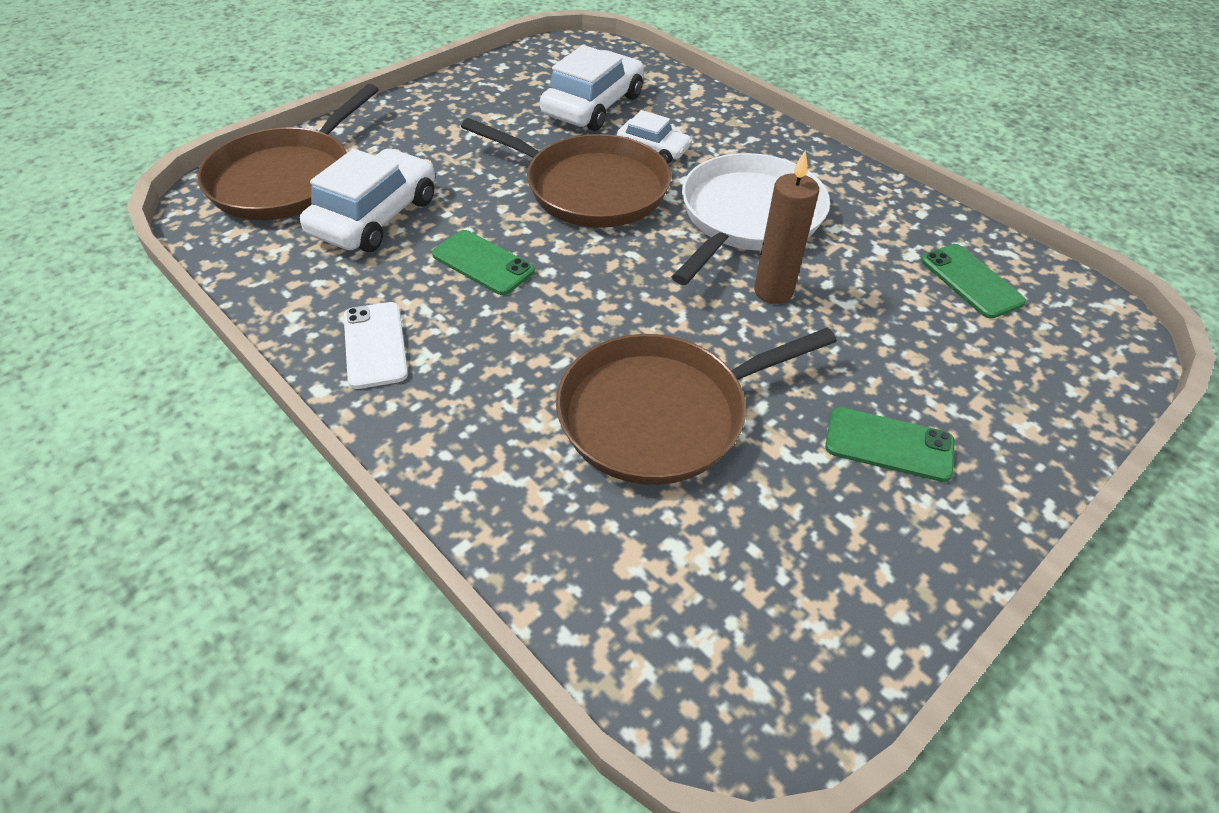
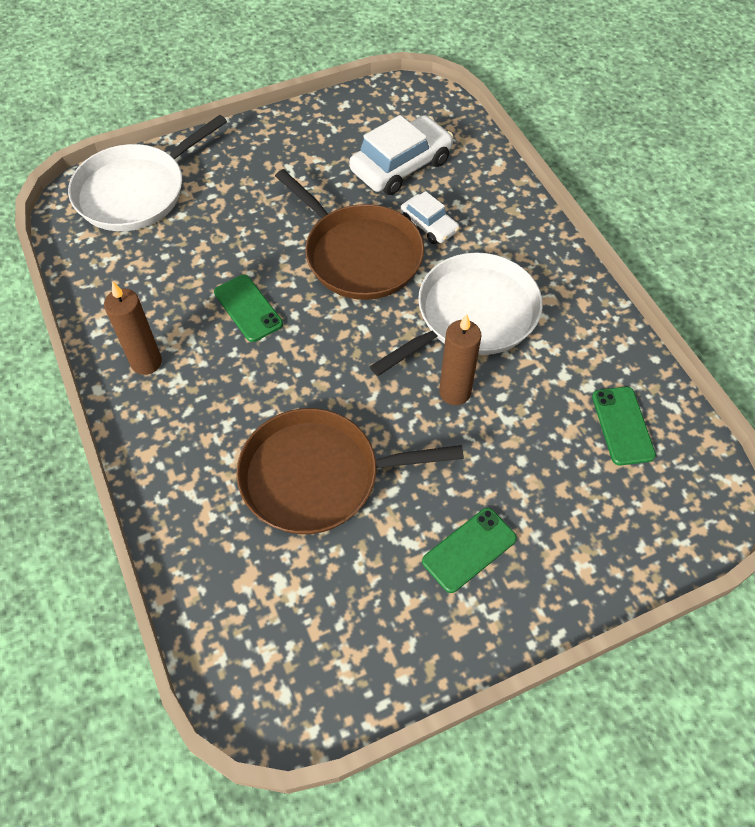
camera: 20 degrees right, 10 degrees up
(286, 179) = (136, 191): brown pan -> white pan
(375, 216) = (187, 244): white car -> none
(375, 345) = (146, 362): white phone -> brown candle
(889, 445) = (469, 550): green phone -> green phone turned 75 degrees counterclockwise

